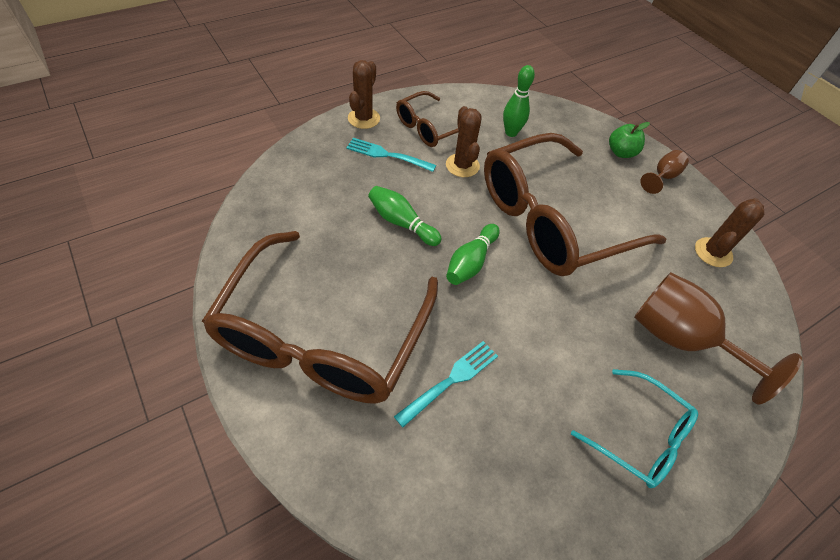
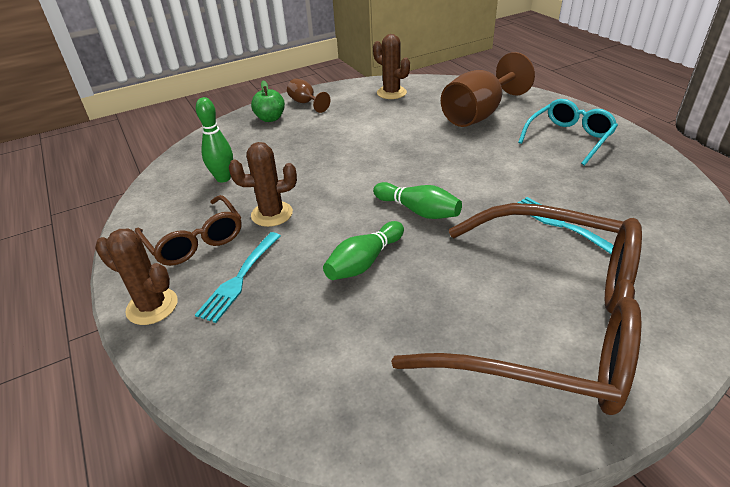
camera: 80 degrees left, 15 degrees down
(552, 220) = (358, 160): brown glasses -> none

